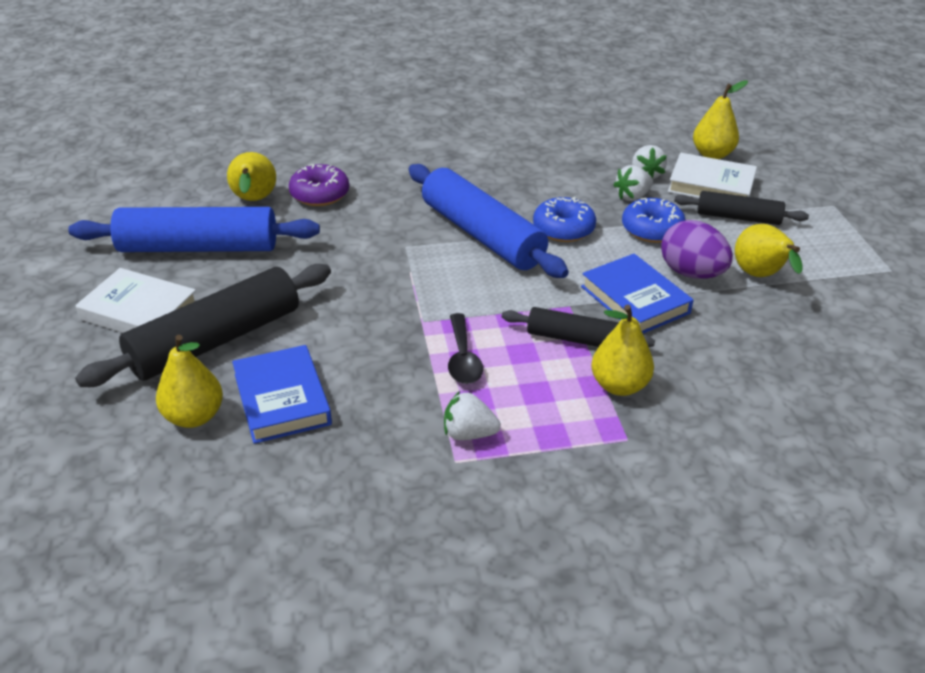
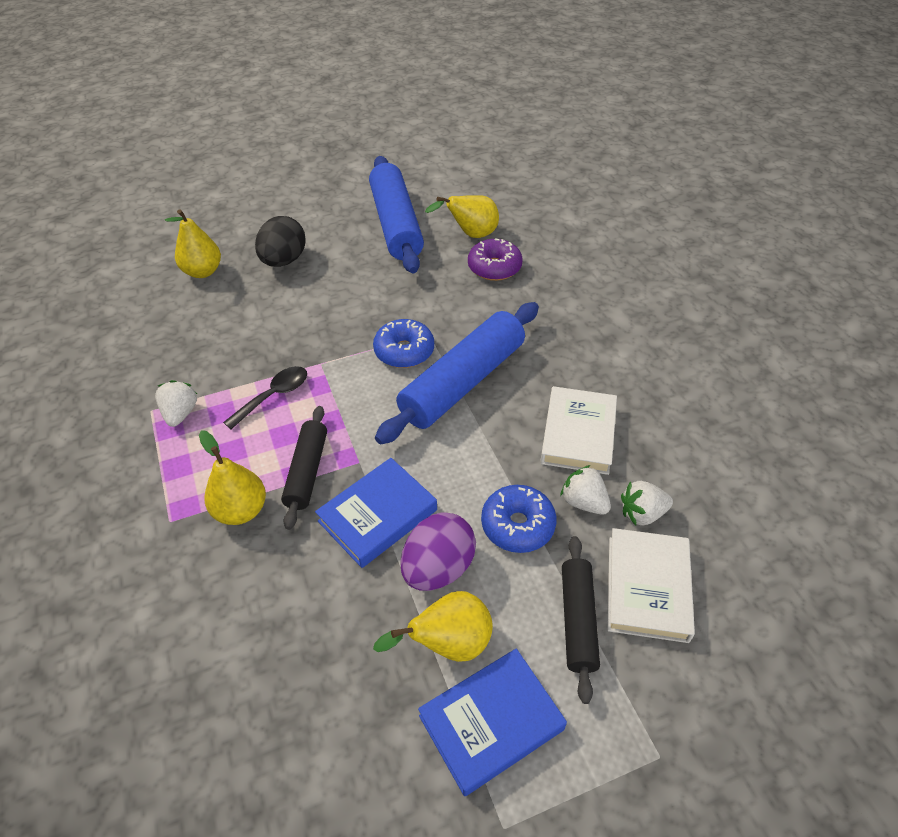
camera: 80 degrees right, 10 degrees up
(139, 311) = (312, 219): white book -> white book (578, 434)
(215, 340) = (284, 261): black rolling pin -> black egg
(282, 399) = (220, 307): blue book -> blue book (491, 722)
(463, 358) = (273, 396): black spoon -> black spoon turned 150 degrees clockwise
(563, 229) = (493, 444): blue donut -> blue donut (404, 351)
(712, 154) = (734, 589): yellow pear -> none

